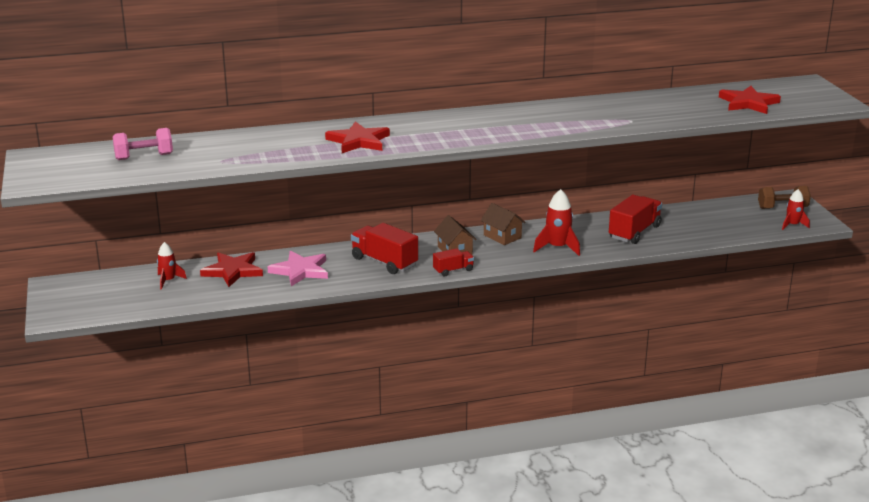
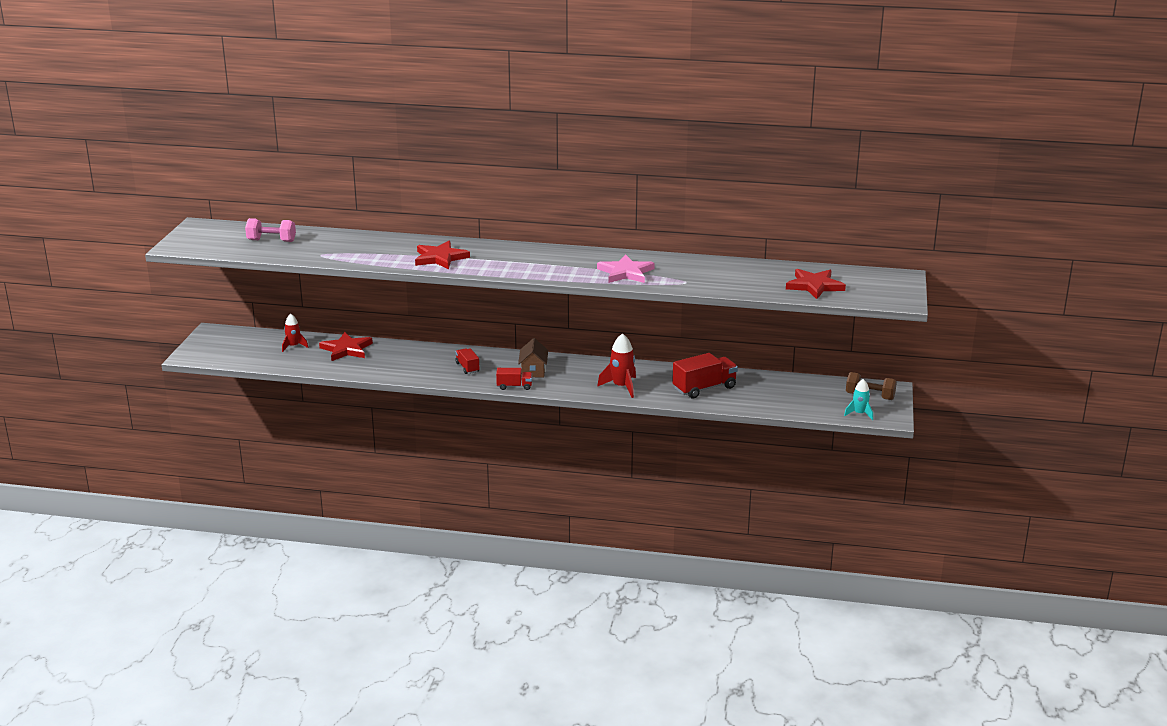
camera: 25 degrees right, 0 degrees up
(300, 271) = (396, 360): pink star -> pink star (625, 272)
(384, 262) = (467, 367): red truck -> red truck, size x0.56
(502, 236) = (585, 367): brown house -> none
(792, 225) = (859, 414): red rocket -> turquoise rocket

